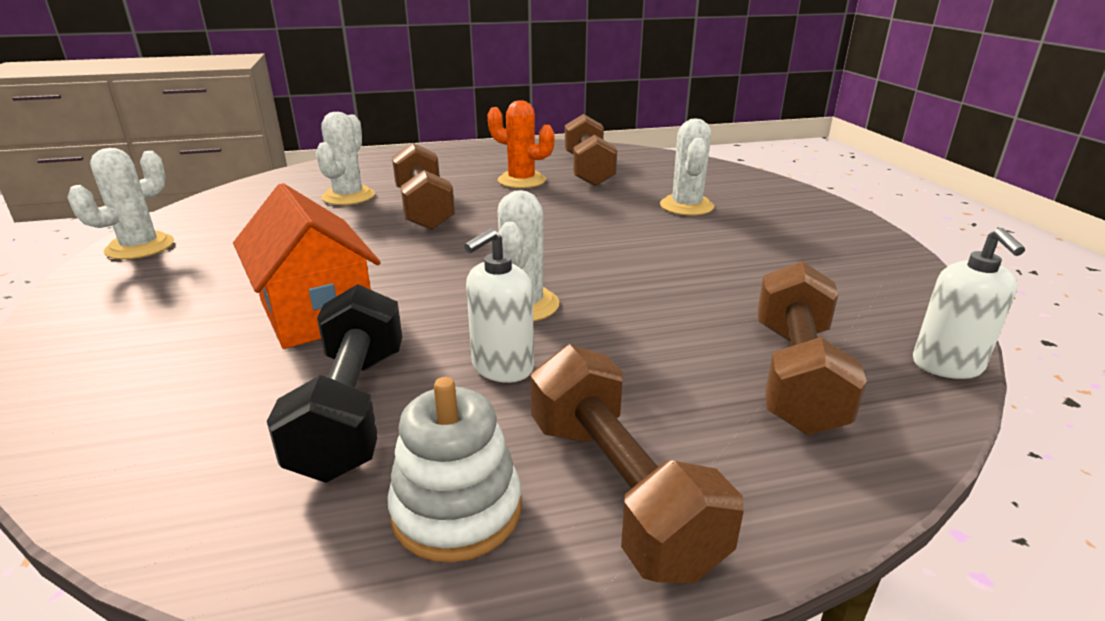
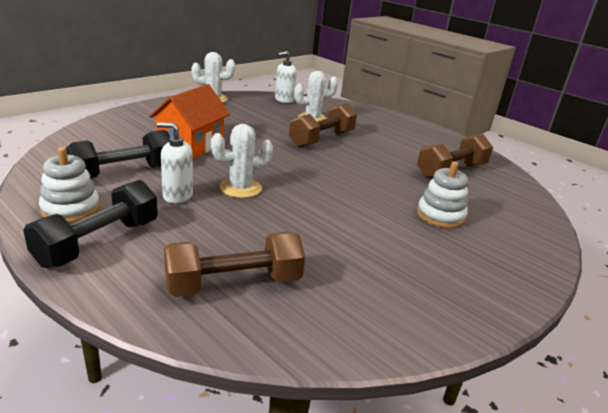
camera: 55 degrees right, 0 degrees up
(521, 180) = (399, 154): orange cactus -> none
(619, 490) = (99, 242): brown dumbbell -> black dumbbell
(686, 206) = (440, 216): white cactus -> white stacking toy
(947, 365) = (296, 350): white soap dispenser -> white soap dispenser (284, 100)

